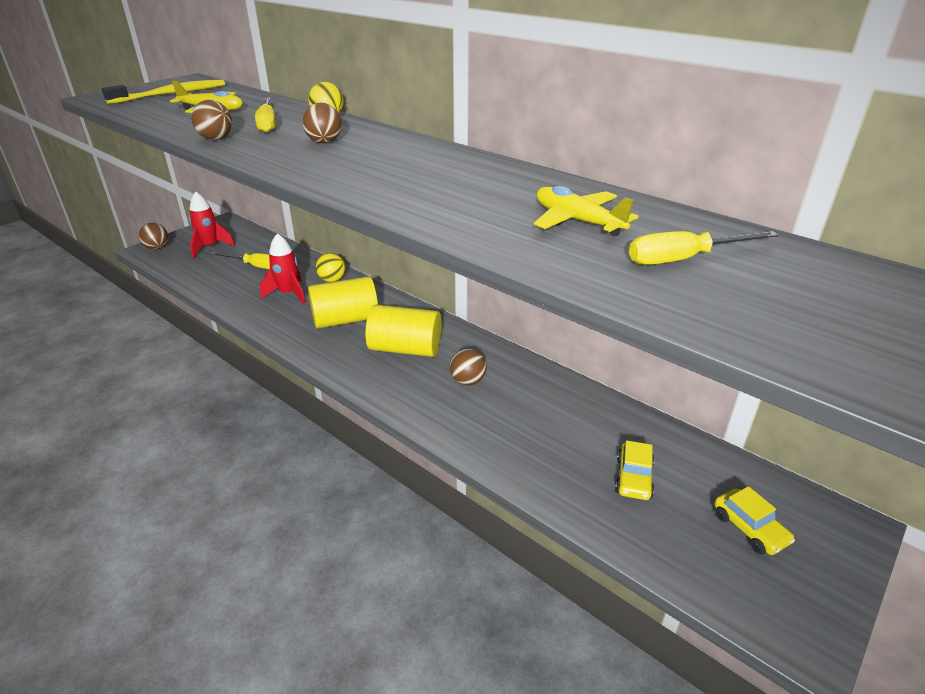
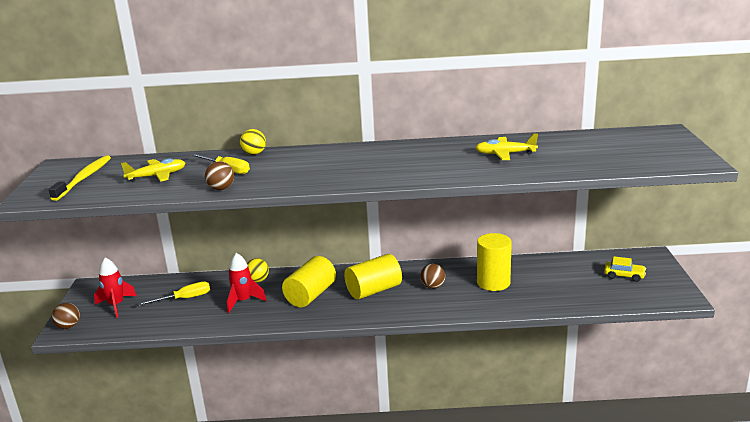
camera: 40 degrees left, 10 degrees down
(324, 142) = (295, 166): brown ball -> none
(542, 419) = (493, 282): none -> yellow cylinder
(633, 478) = (563, 283): yellow car -> none
(683, 259) = (569, 152): yellow screwdriver -> none

